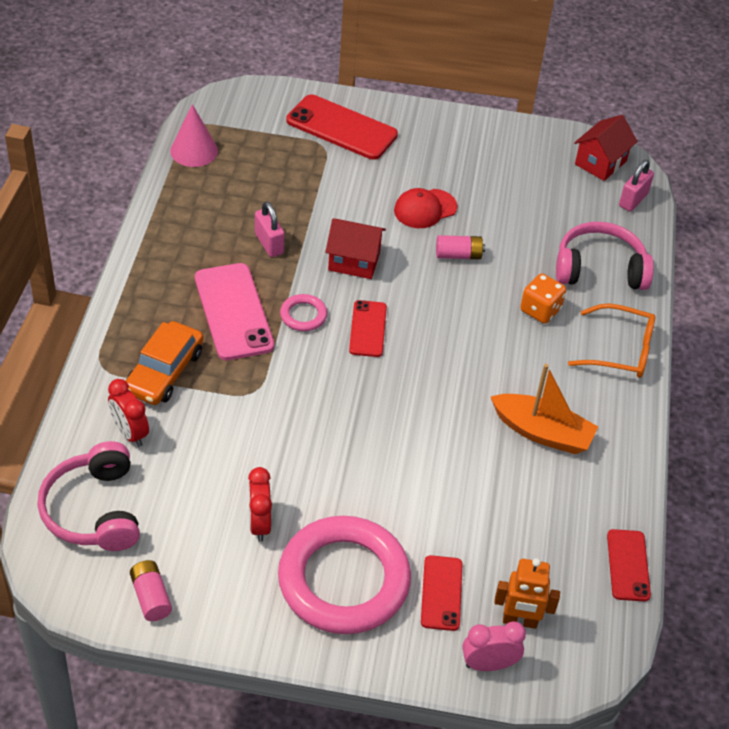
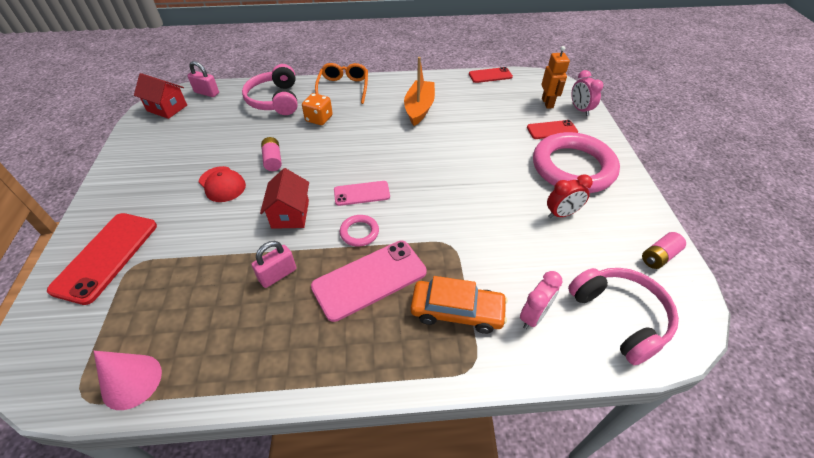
camera: 100 degrees left, 0 degrees up
(94, 510) = (620, 316): pink headphones -> pink headphones turned 90 degrees counterclockwise
(130, 433) = (533, 316): red clock -> pink clock
(367, 329) = (362, 193): red phone -> pink phone

